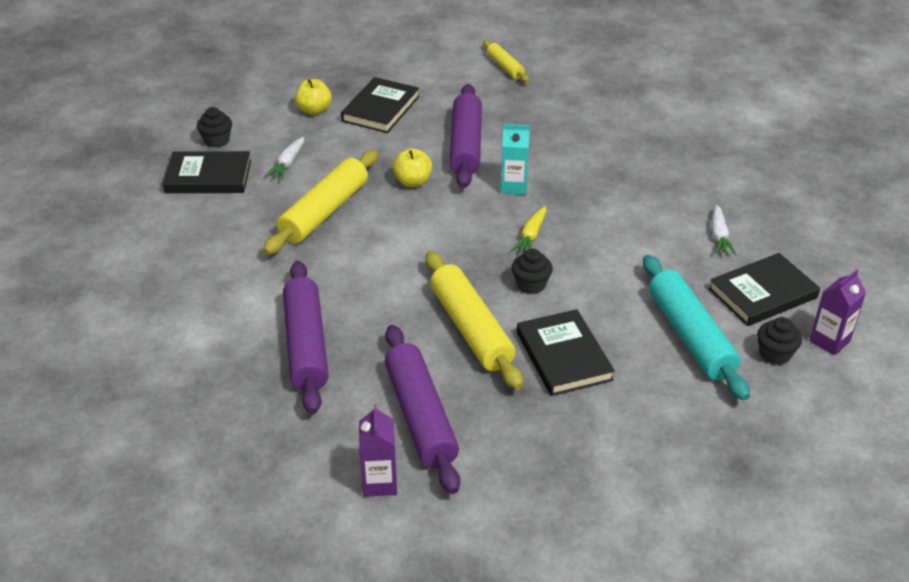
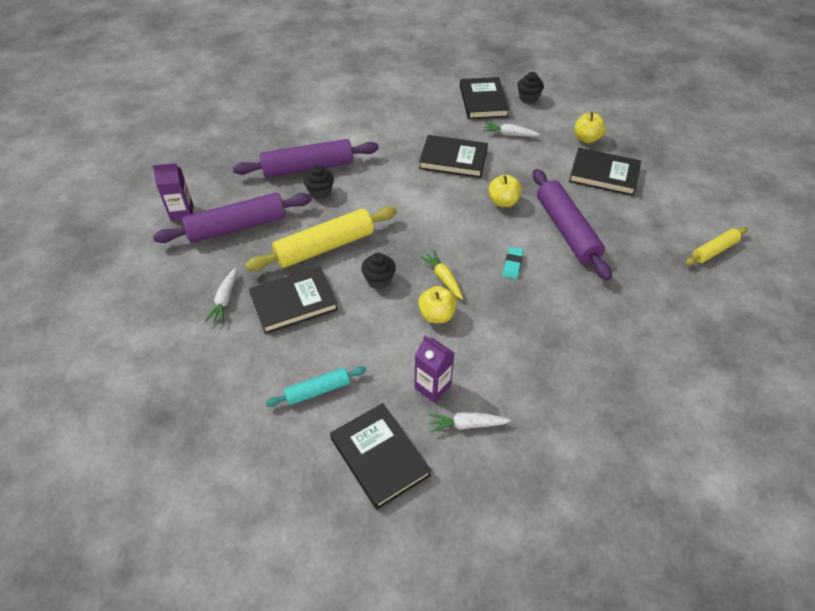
camera: 85 degrees right, 10 degrees up
(324, 212) = (453, 159): yellow rolling pin -> black book
(465, 145) = (566, 230): purple rolling pin -> purple rolling pin turned 75 degrees clockwise
(514, 186) = (512, 264): turquoise carton -> turquoise eraser
(531, 236) = (443, 278): yellow carrot -> yellow carrot turned 45 degrees clockwise
(558, 421) = (225, 300): none -> white carrot
(584, 244) = (437, 315): none -> yellow apple
(690, 336) = (317, 390): turquoise rolling pin -> turquoise rolling pin, size x0.54
(775, 354) = (292, 458): black cupcake -> black cupcake (320, 192)
(829, 341) = (310, 512): purple carton -> purple carton (432, 387)

